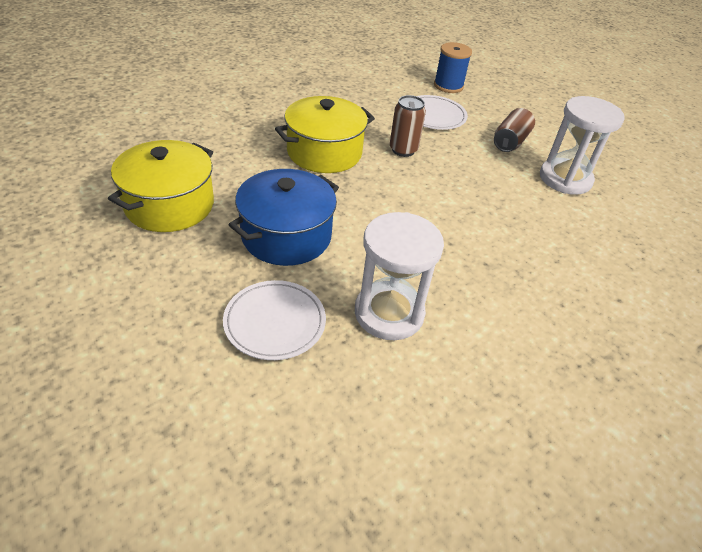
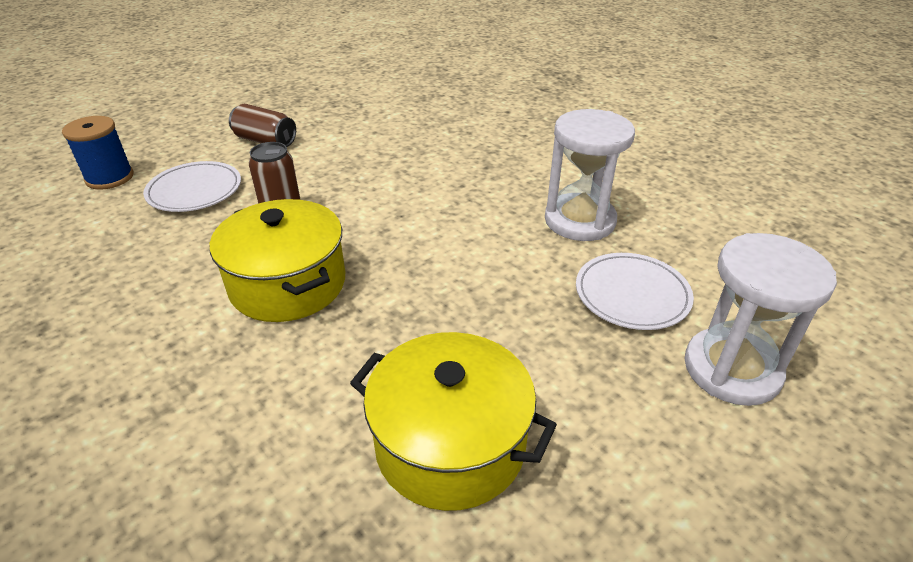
camera: 90 degrees left, 5 degrees down
(286, 236) = (486, 302): blue pot -> none
(565, 179) = (339, 117): white hourglass -> white hourglass (731, 369)

